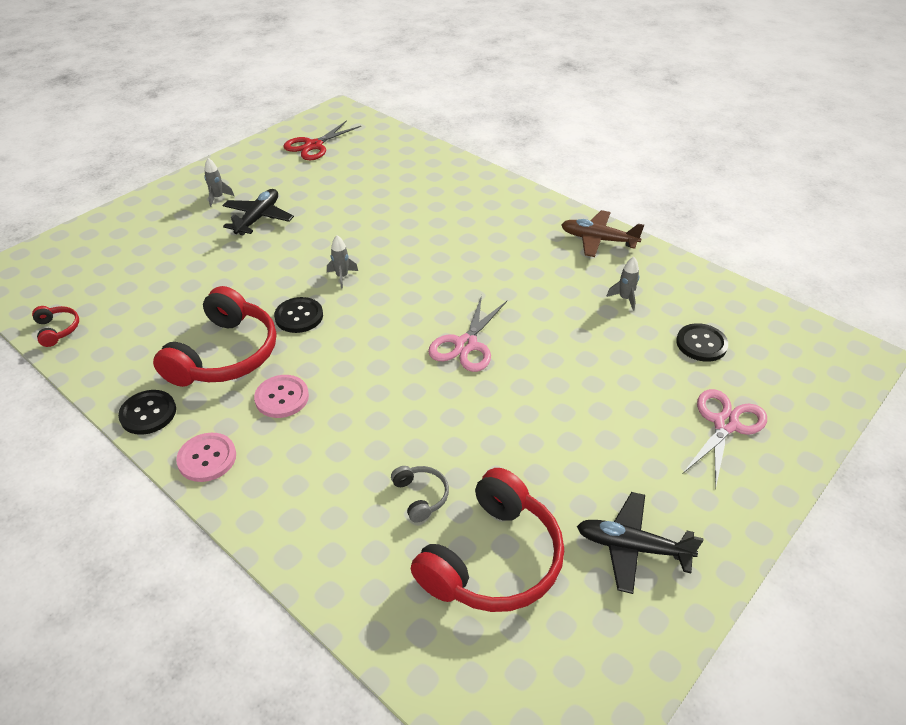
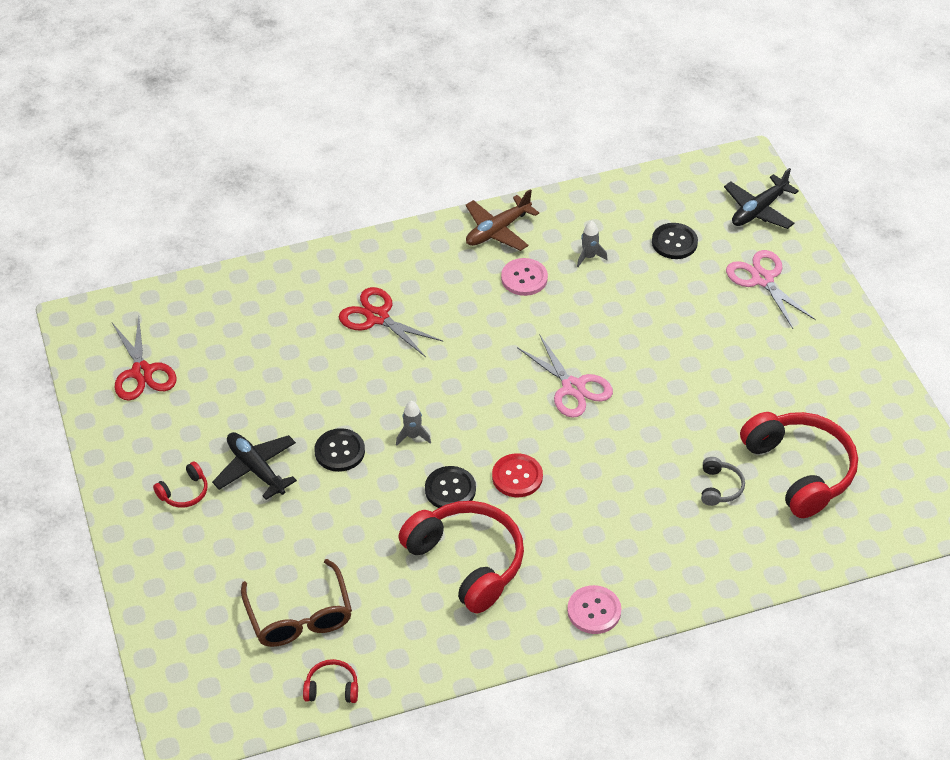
camera: 60 degrees left, 5 degrees up
(125, 288) = (299, 616): none -> brown glasses
(148, 413) = (510, 639): black button -> black button (339, 451)
(218, 198) = (184, 492): grey rocket -> red headphones
(282, 397) = (553, 537): pink button -> pink button (524, 278)
(338, 349) = (517, 477): none -> red button
(420, 496) = (719, 487): grey headphones -> grey headphones turned 90 degrees clockwise
(449, 217) = (377, 317): none -> red scissors
(632, 547) = (834, 391): black plane -> black plane (758, 210)

